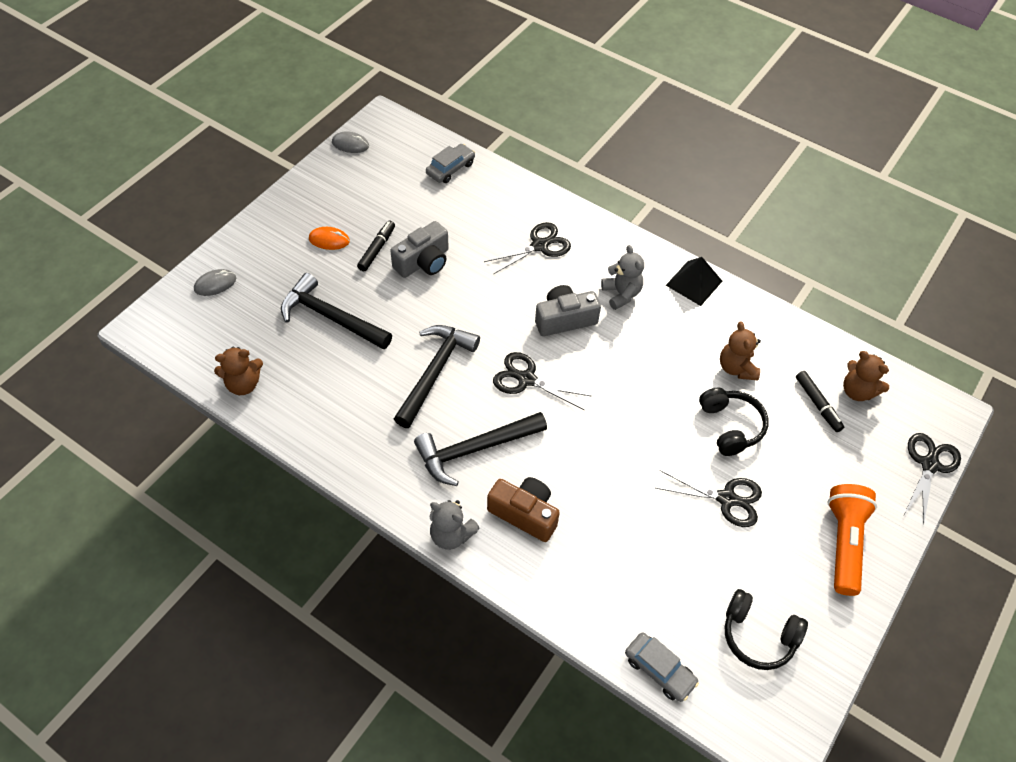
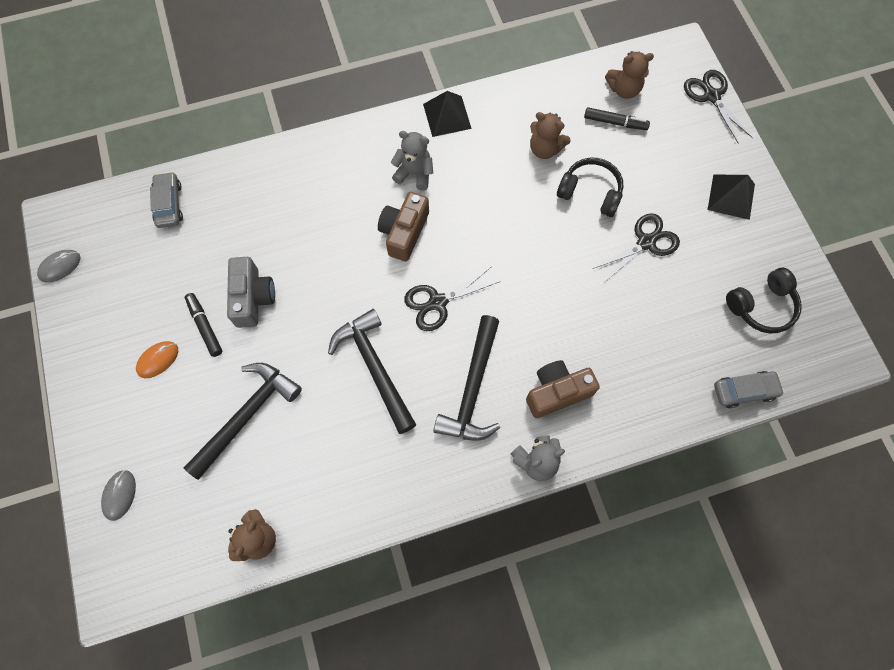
camera: 50 degrees left, 15 degrees up
(331, 317) = (247, 415): black hammer -> black hammer turned 150 degrees clockwise
(540, 245) = (315, 196): black scissors -> none
(564, 319) = (404, 232): grey camera -> brown camera
(844, 543) = (731, 196): orange flashlight -> black pyramid

